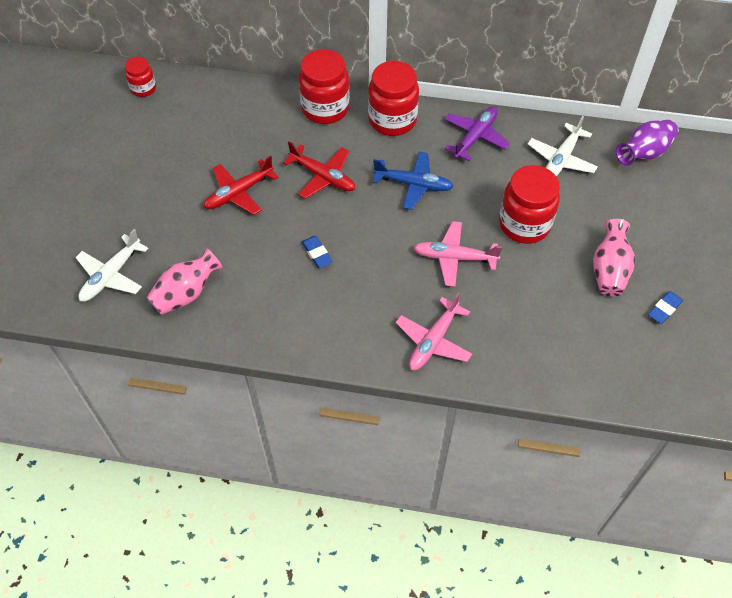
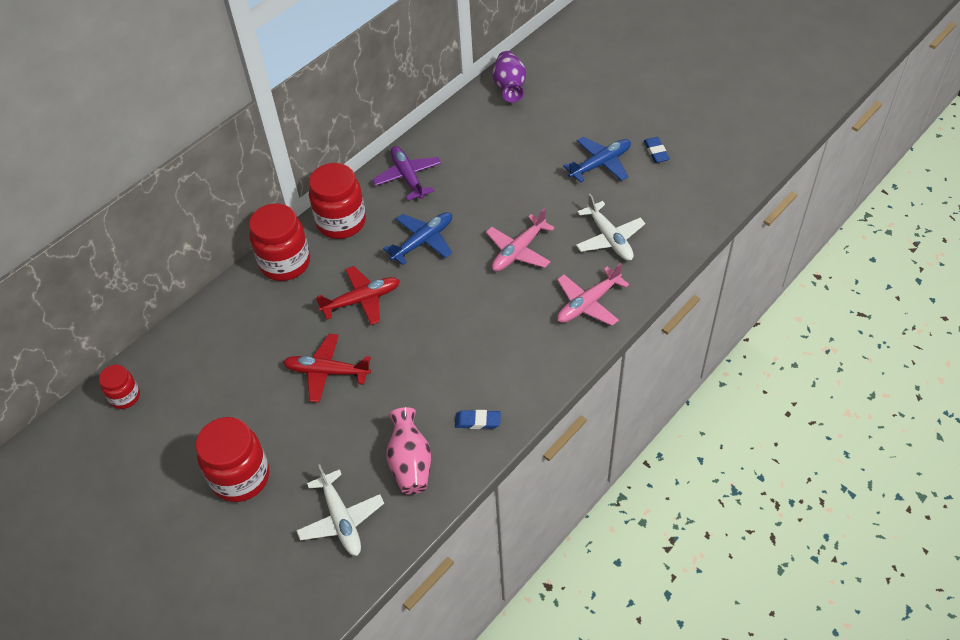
camera: 55 degrees left, 5 degrees down
(239, 193) = (327, 372): red plane -> red plane turned 105 degrees clockwise
(317, 254) = (442, 343): blue eraser -> blue eraser (477, 421)
(433, 341) = (588, 303): pink plane -> pink plane turned 75 degrees clockwise
(524, 224) = (520, 191): red jar -> red jar (240, 477)
(561, 159) = (475, 137): white plane -> white plane (609, 238)
(609, 270) = (600, 164): pink vase -> blue plane

